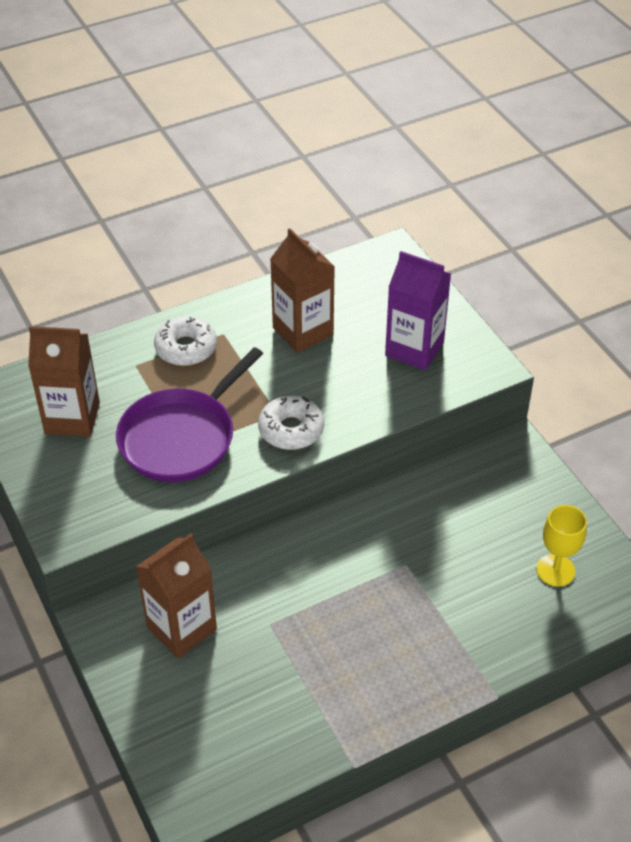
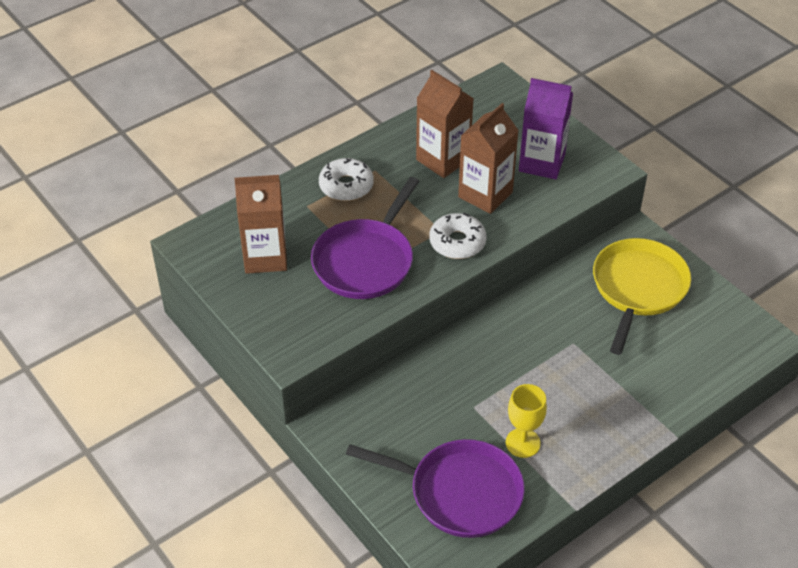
camera: 10 degrees left, 0 degrees up
(181, 628) = (400, 421): brown carton -> brown carton (485, 194)
(225, 724) = (460, 492): none -> purple pan
(499, 509) = (638, 288): none -> yellow pan
(555, 570) = (697, 330): yellow goblet -> yellow goblet (523, 443)

